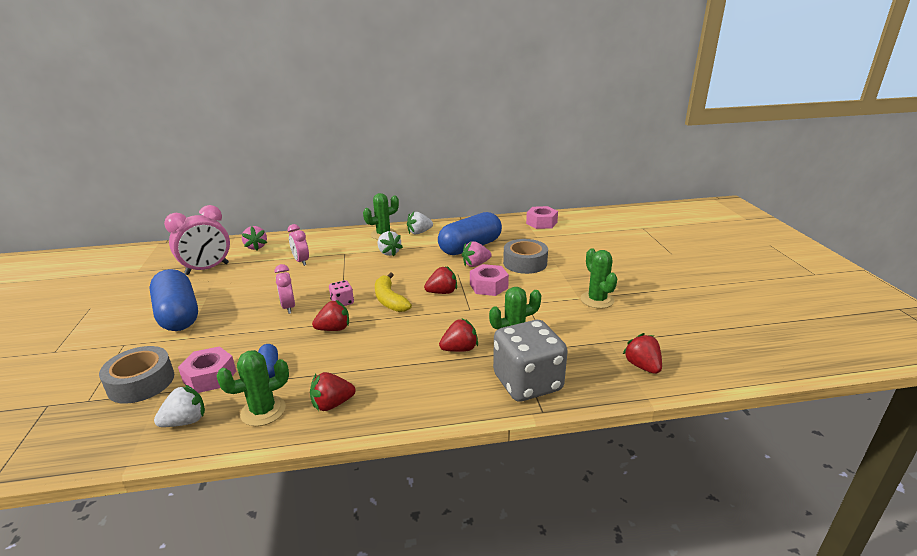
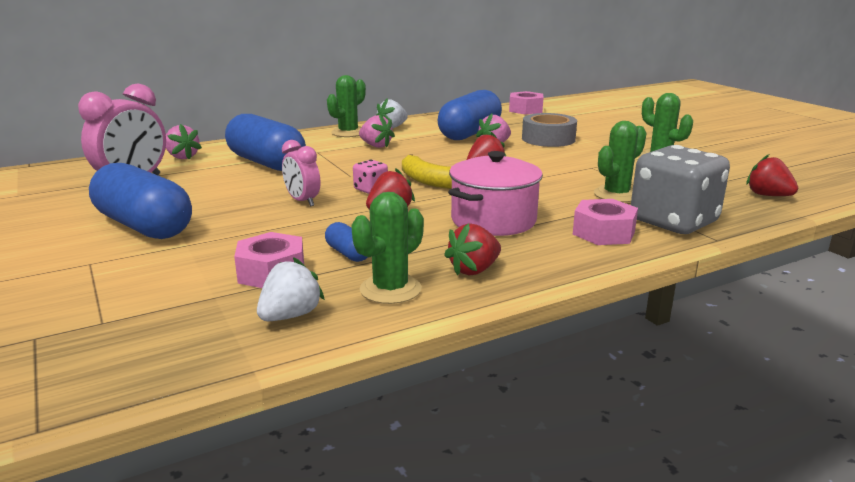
camera: 20 degrees left, 5 degrees down
(141, 382) = (170, 292): grey tape -> none
(301, 261) = (266, 163): pink clock -> blue capsule
(389, 253) = (376, 146): white strawberry -> pink strawberry
(394, 353) = (493, 220): none -> pink pot
(459, 349) = (565, 208): red strawberry -> none
(488, 286) = (532, 159): pink nut -> pink nut (603, 233)

